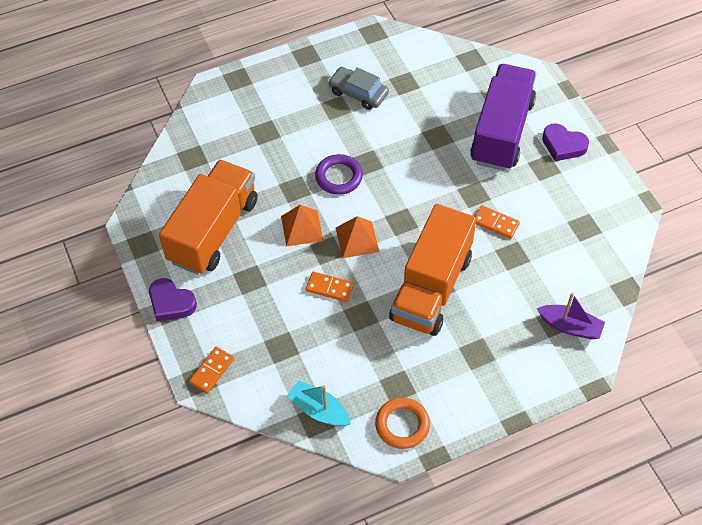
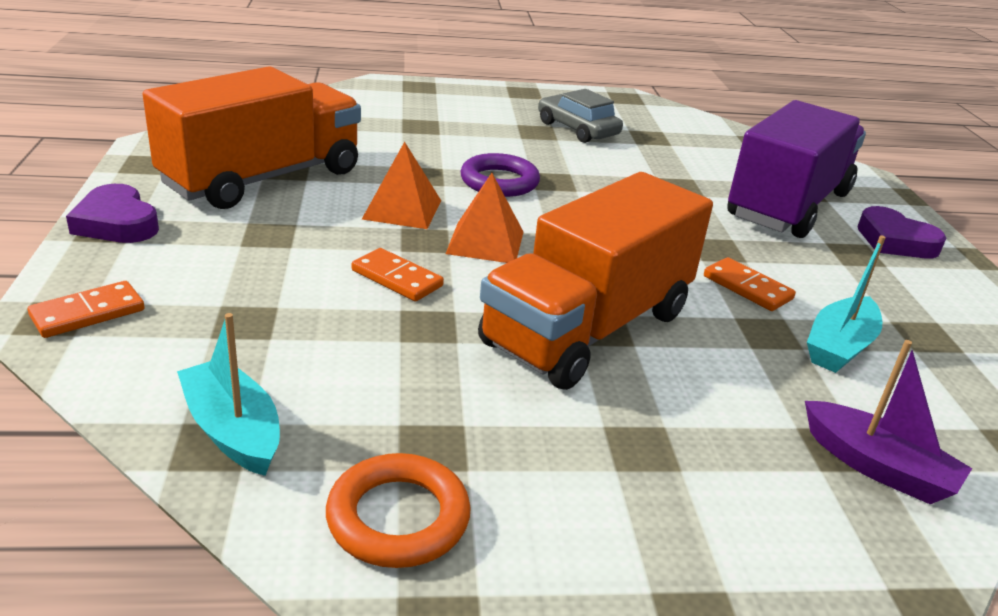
camera: 15 degrees right, 25 degrees down
(545, 253) = (839, 347): none -> turquoise boat

